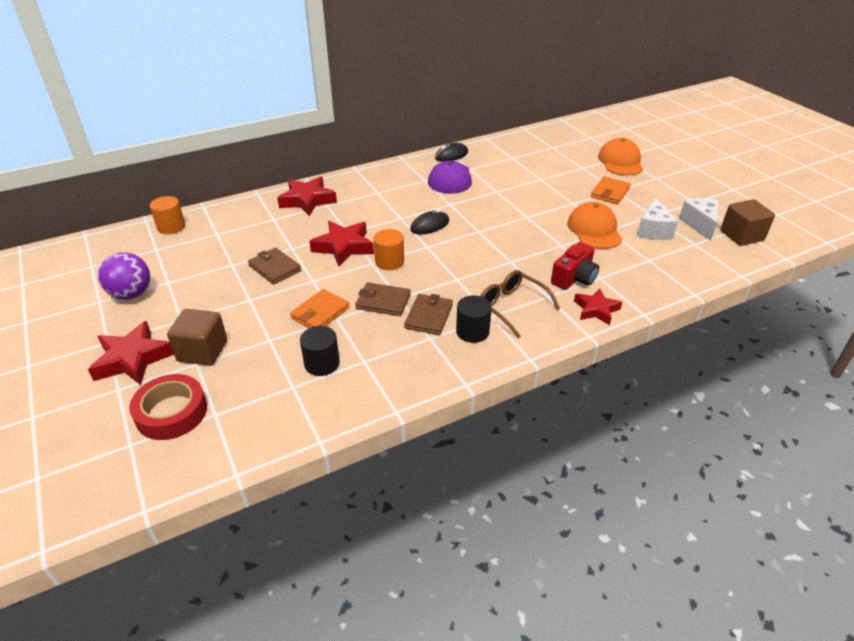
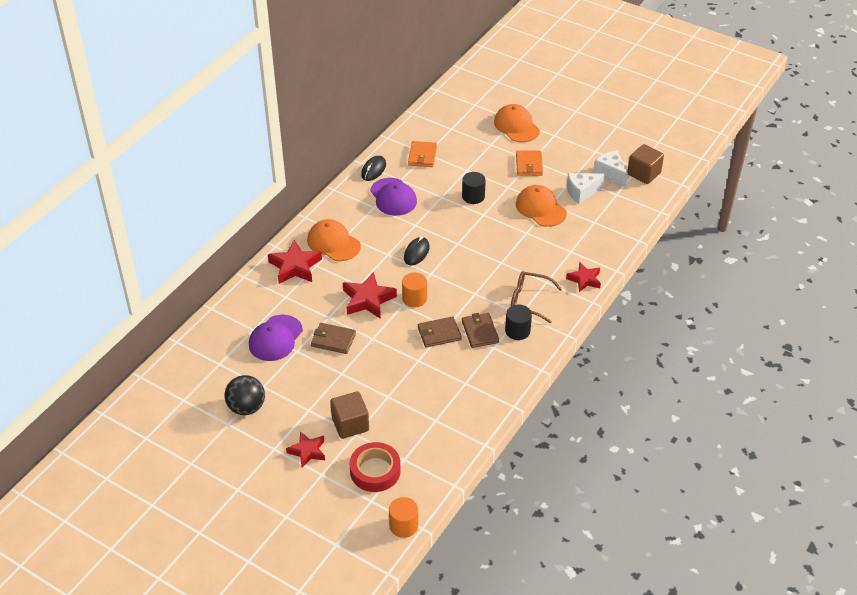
camera: 30 degrees left, 5 degrees up
(131, 294) = (246, 407): purple ball -> black ball
(132, 359) = (307, 451): red star -> red star, size x0.66
(171, 227) = (207, 339): orange cylinder -> orange cylinder (403, 525)
(226, 247) = (275, 338): none -> purple cap
(320, 313) = (403, 361): orange wallet -> orange wallet (422, 156)
(322, 363) = (439, 396): black cylinder -> black cylinder (473, 196)
(360, 194) = (333, 243): none -> orange cap
(574, 278) = (554, 259): red camera -> none
(653, 230) = (582, 192): white cheese -> white cheese turned 90 degrees clockwise

